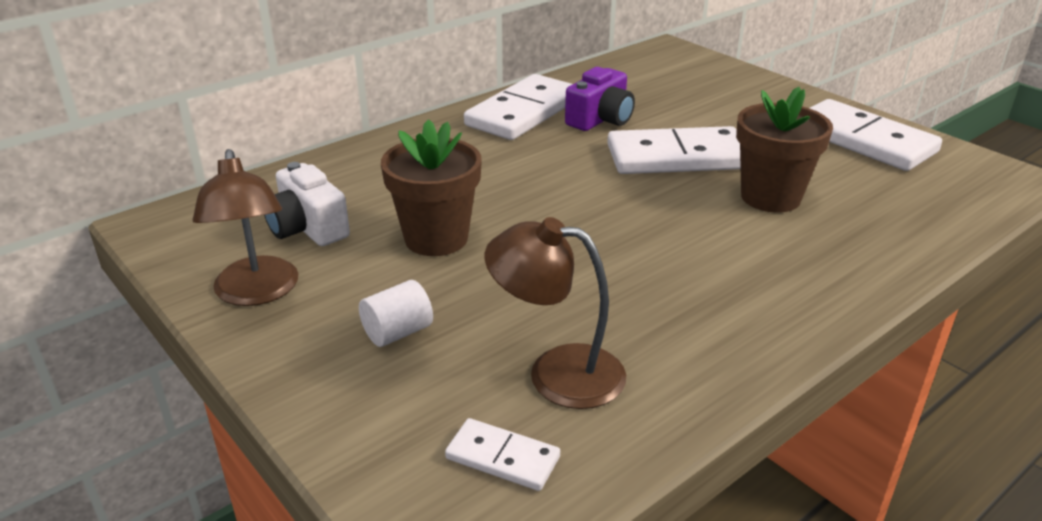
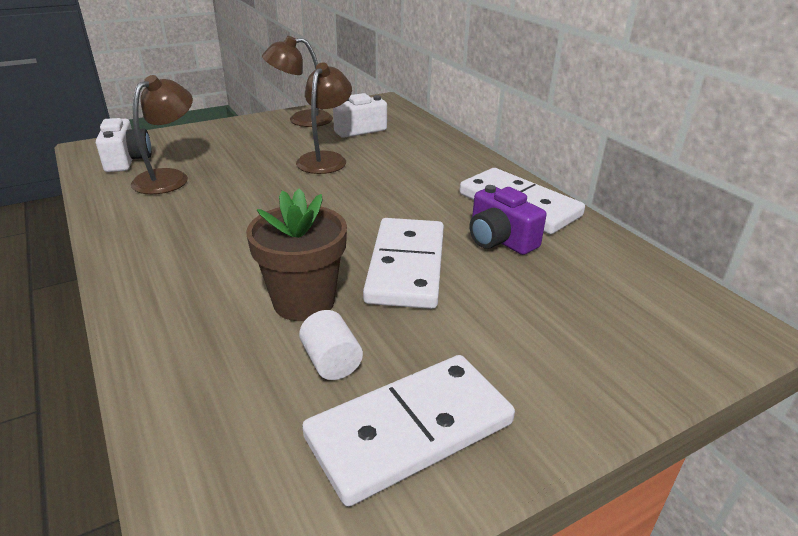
camera: 100 degrees right, 0 degrees up
(397, 332) = (241, 145): white cylinder -> white cylinder (331, 361)
(436, 238) = (325, 159): brown flower pot -> brown lamp
(503, 458) = (127, 160): white domino -> white camera

